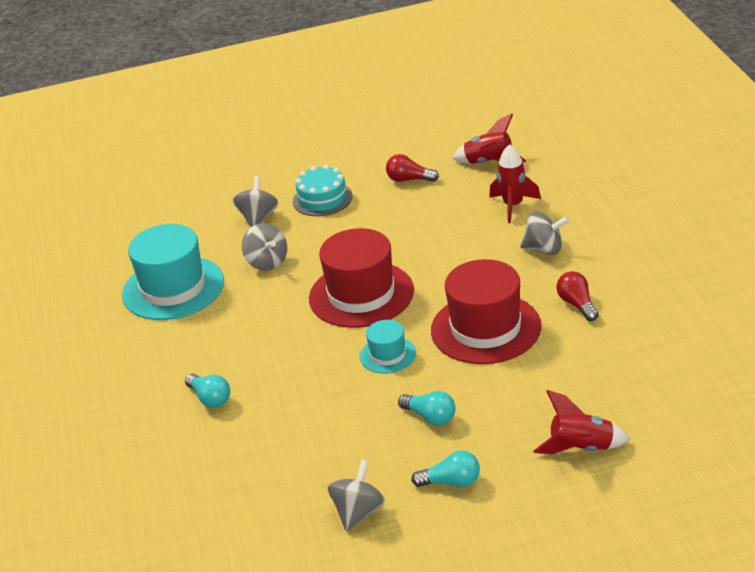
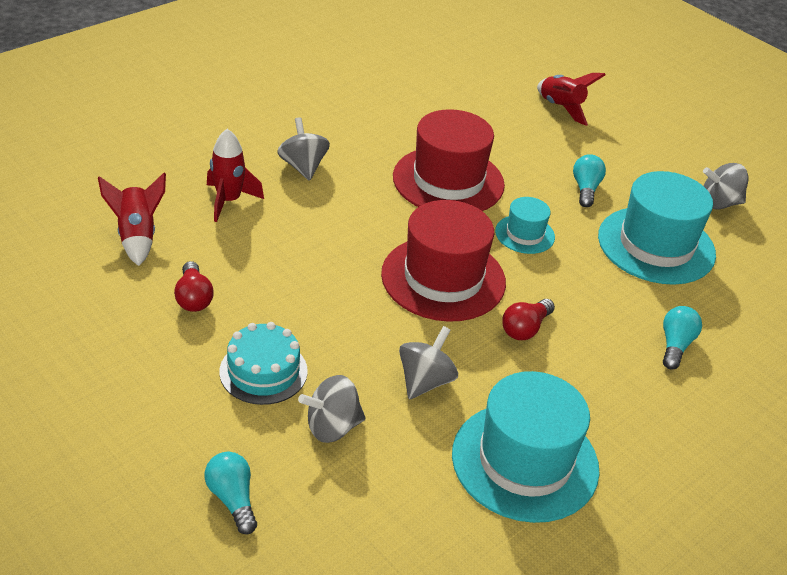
camera: 125 degrees left, 5 degrees up
(326, 436) = (656, 245): none -> turquoise hat
(451, 482) = (646, 163): turquoise light bulb -> turquoise light bulb (232, 499)
(577, 304) = (383, 134): red light bulb -> red light bulb (525, 329)

